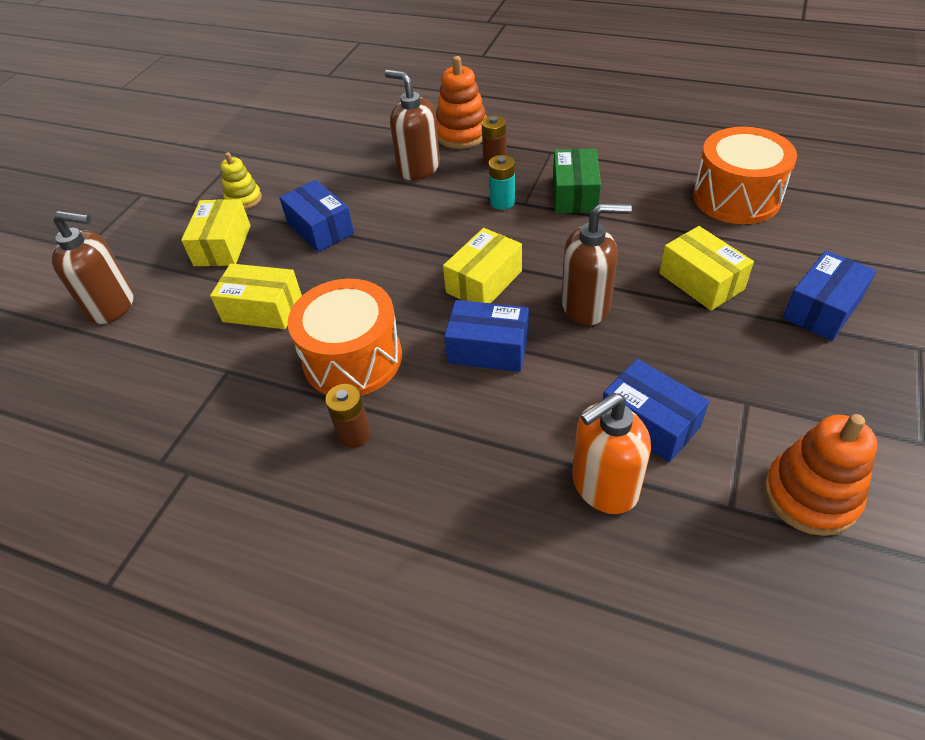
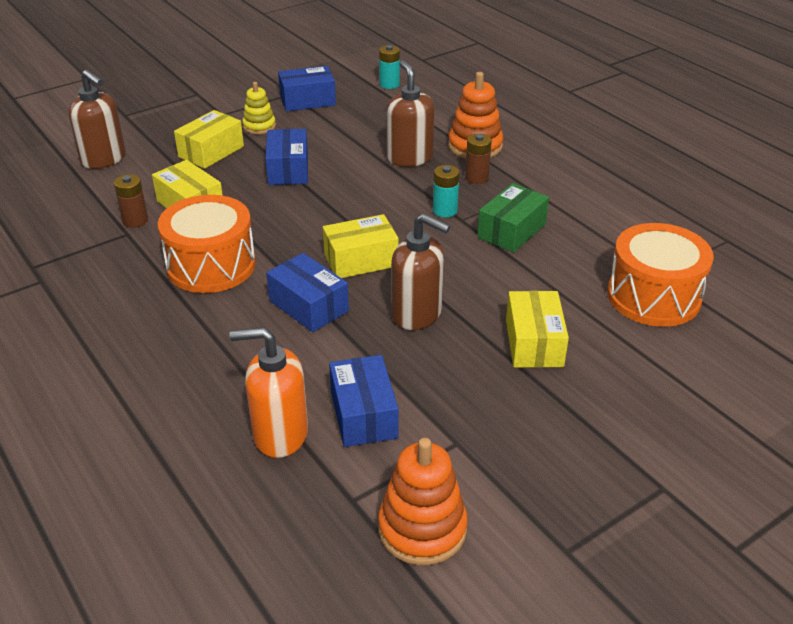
camera: 30 degrees right, 10 degrees down
(324, 109) = (389, 84): none -> turquoise battery
(354, 434) = (158, 312): brown battery -> brown battery (135, 221)
(822, 309) = (614, 415): blue box -> blue box (307, 100)

